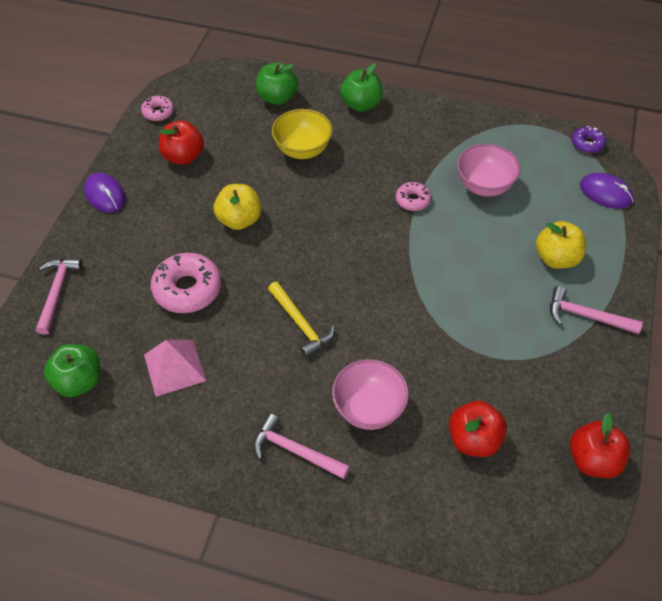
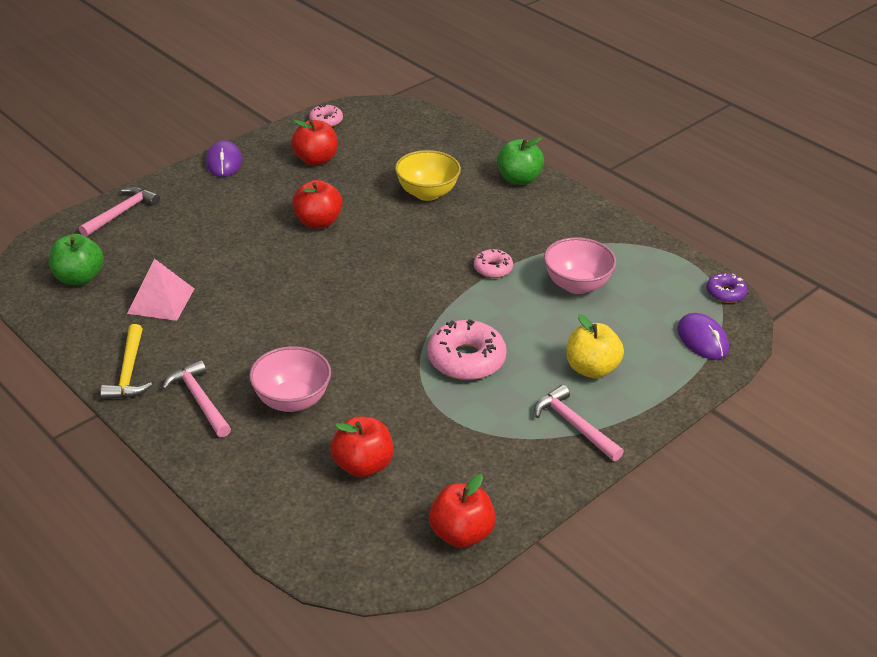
camera: 30 degrees right, 15 degrees down
(187, 289) = (225, 253): pink donut -> pink donut (466, 359)
(239, 220) = (318, 222): yellow apple -> red apple
(277, 98) = (443, 147): green apple -> none
(301, 324) = (295, 316): yellow hammer -> yellow hammer (129, 372)

